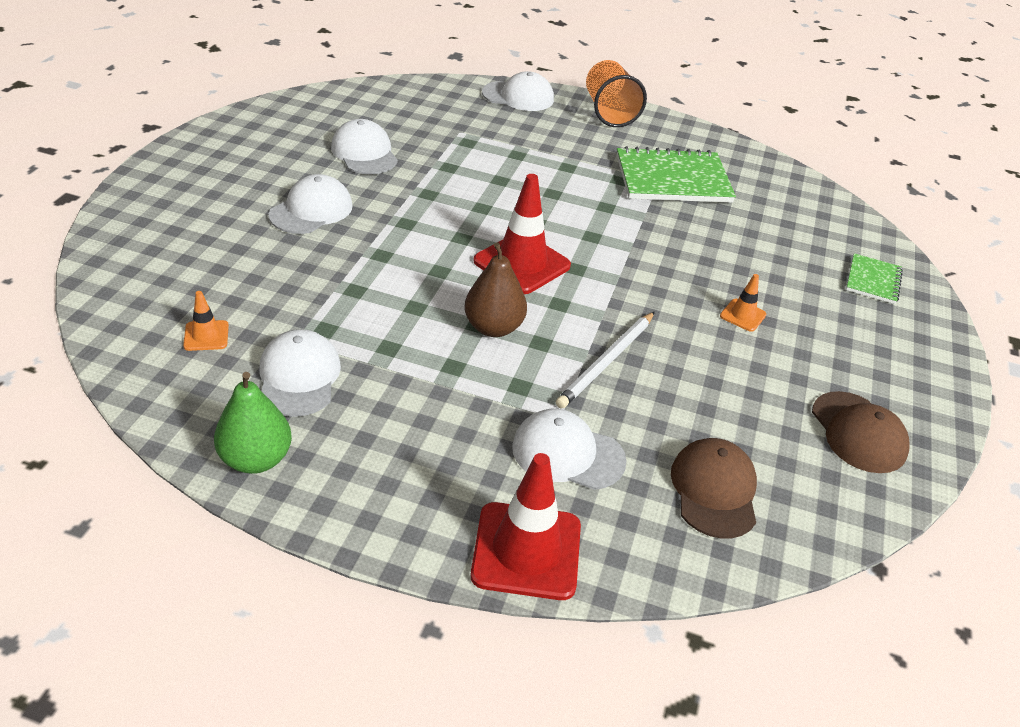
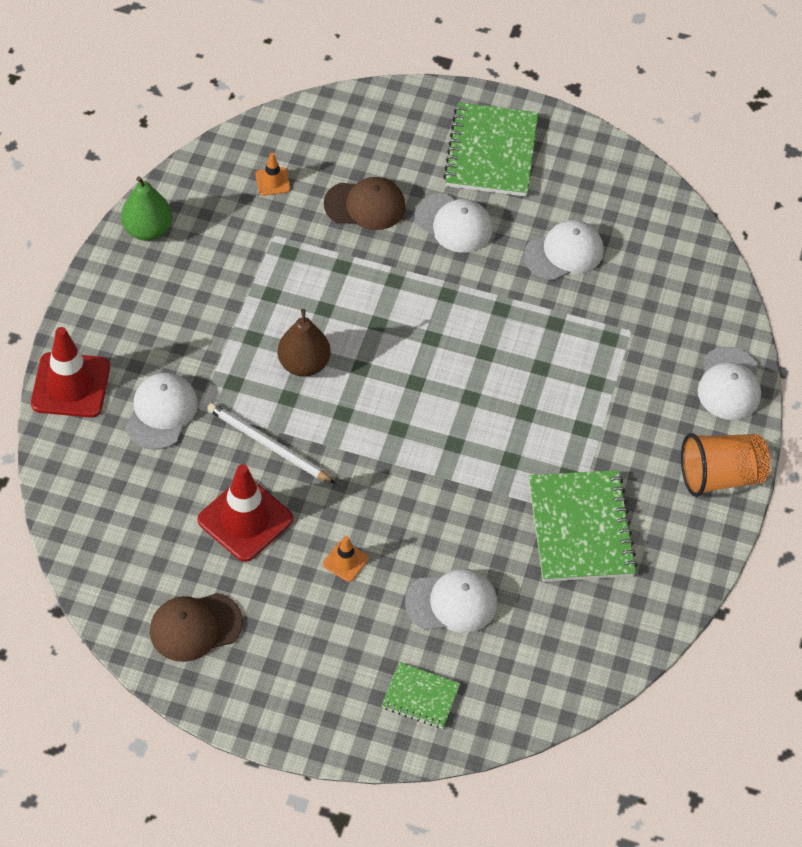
camera: 90 degrees right, 15 degrees up
(219, 179) = (491, 152): none -> green notebook
(299, 377) = (232, 242): white cap -> white cap (452, 603)
(522, 263) = (399, 385): red traffic cone -> red traffic cone (245, 519)
(714, 490) = (127, 507): brown cap -> brown cap (365, 205)

